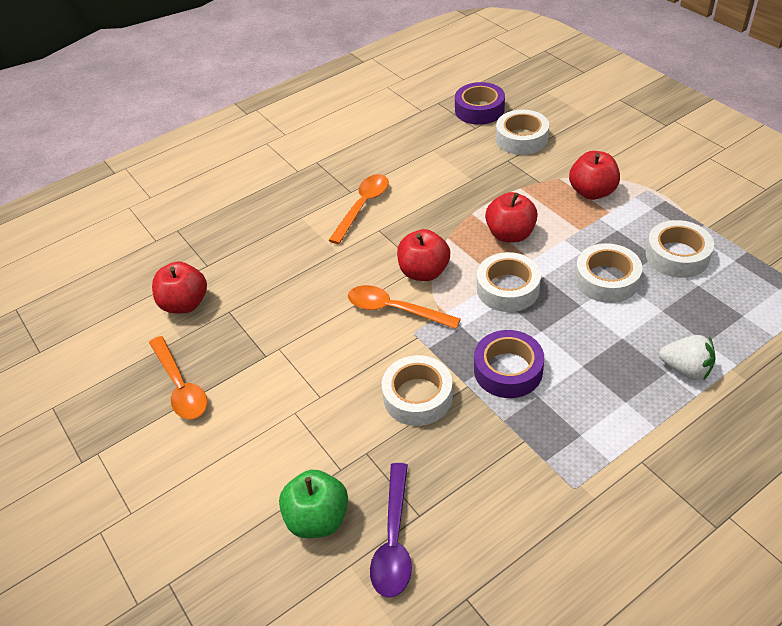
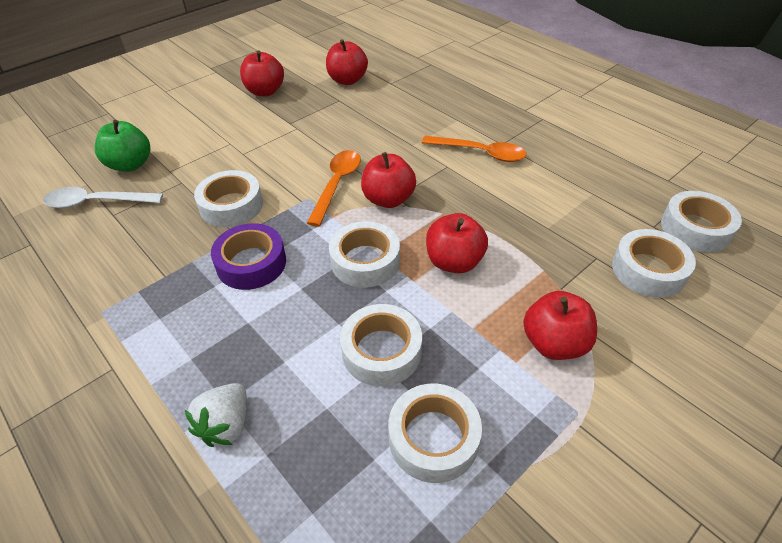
camera: 80 degrees right, 0 degrees up
(180, 386) = (265, 91): orange spoon -> red apple
(394, 540) = (96, 202): purple spoon -> white spoon
(479, 110) = (695, 228): purple tape -> white tape

